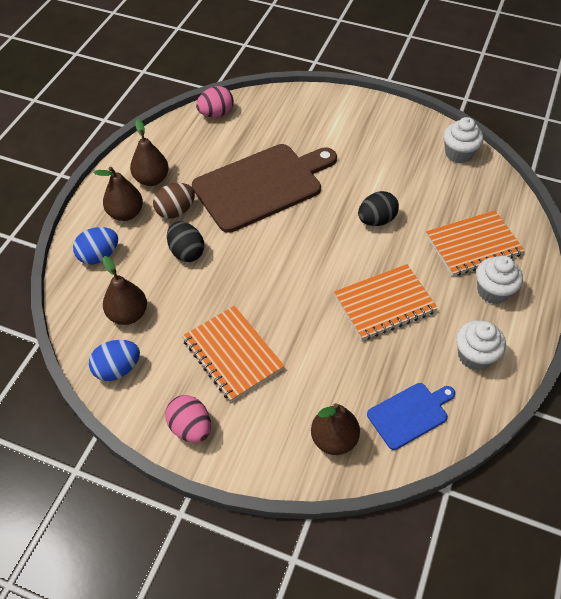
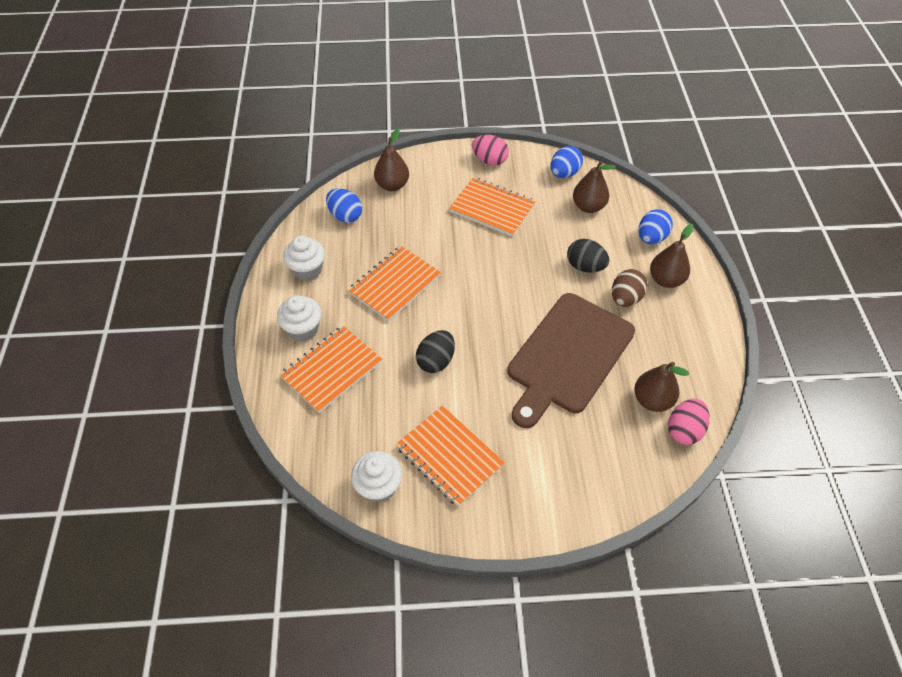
camera: 155 degrees right, 0 degrees up
(152, 179) = (675, 321): brown pear -> brown pear (652, 400)
(397, 154) = (449, 456): none -> orange notebook
(410, 414) = (345, 216): blue cutting board -> blue egg

